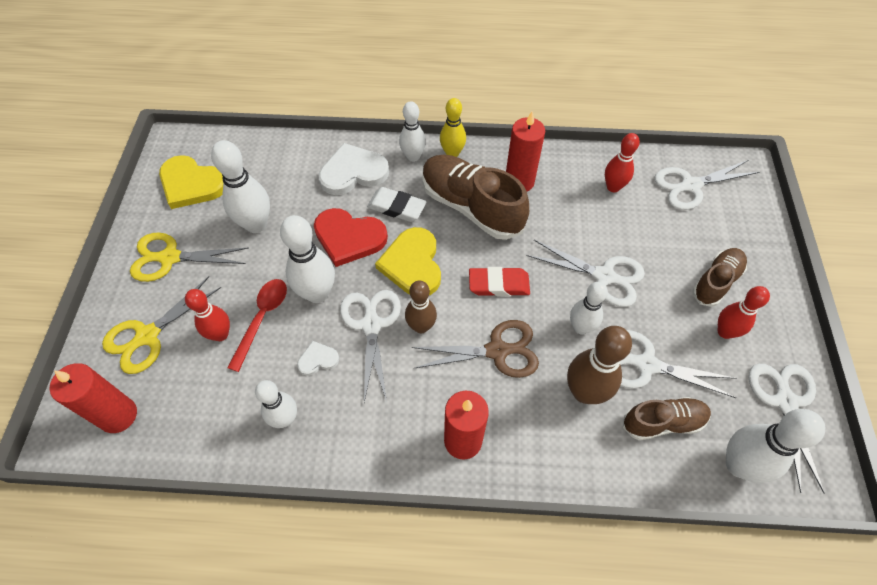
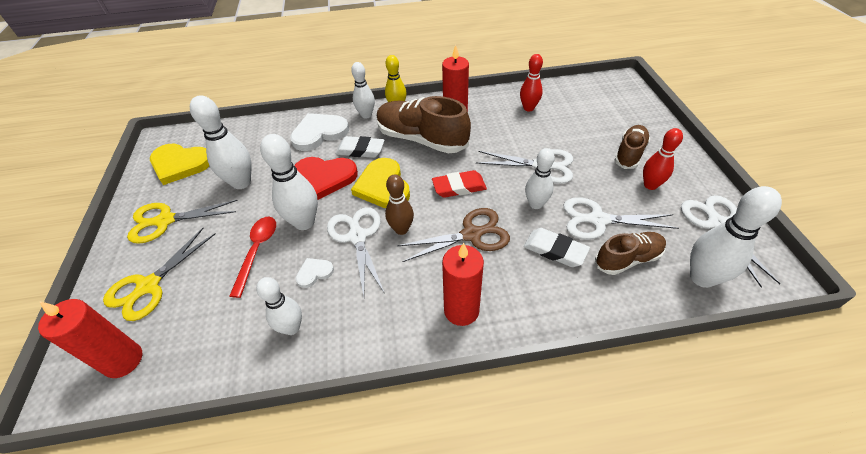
camera: 10 degrees left, 10 degrees down
(220, 334) = (219, 271): red bowling pin -> none
(584, 392) = (555, 250): brown bowling pin -> white eraser
(690, 185) = (586, 97): white scissors -> none

